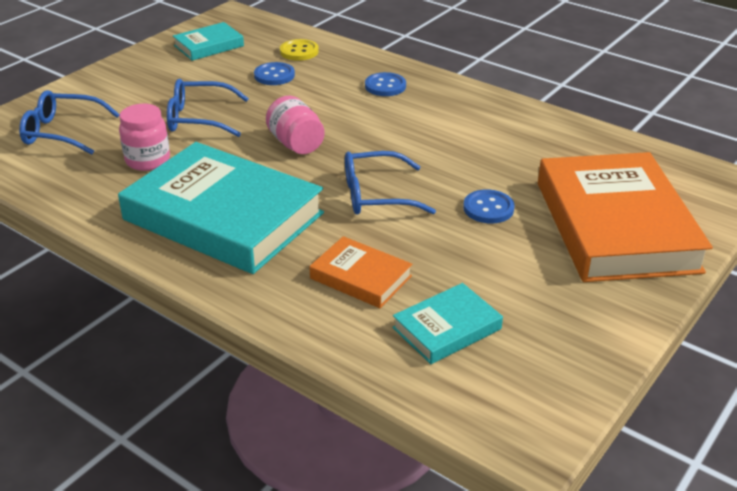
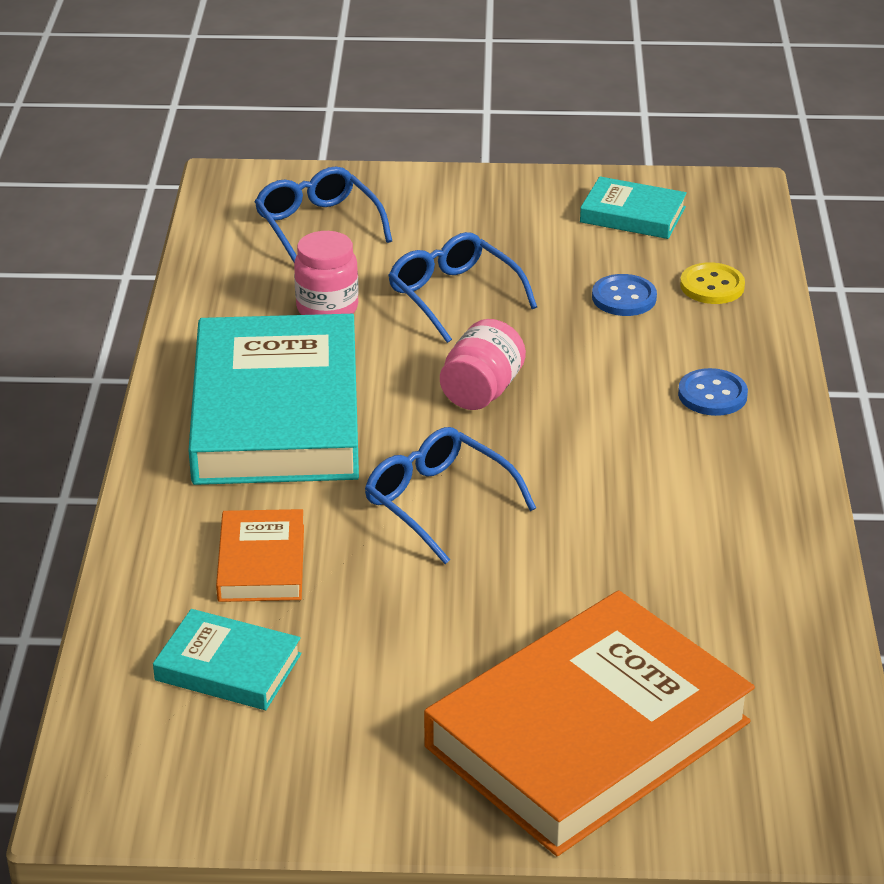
camera: 55 degrees right, 0 degrees up
(488, 208) = (508, 605): blue button -> none

